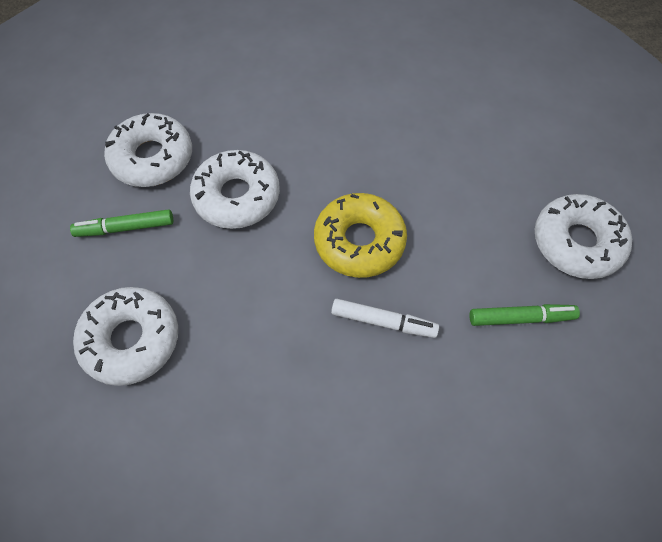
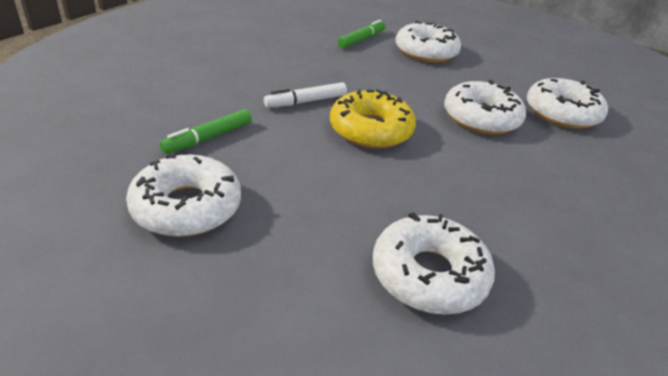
camera: 135 degrees right, 25 degrees down
(125, 228) = (507, 81): green marker -> green marker (361, 40)
(451, 108) = (429, 275): none -> white donut

